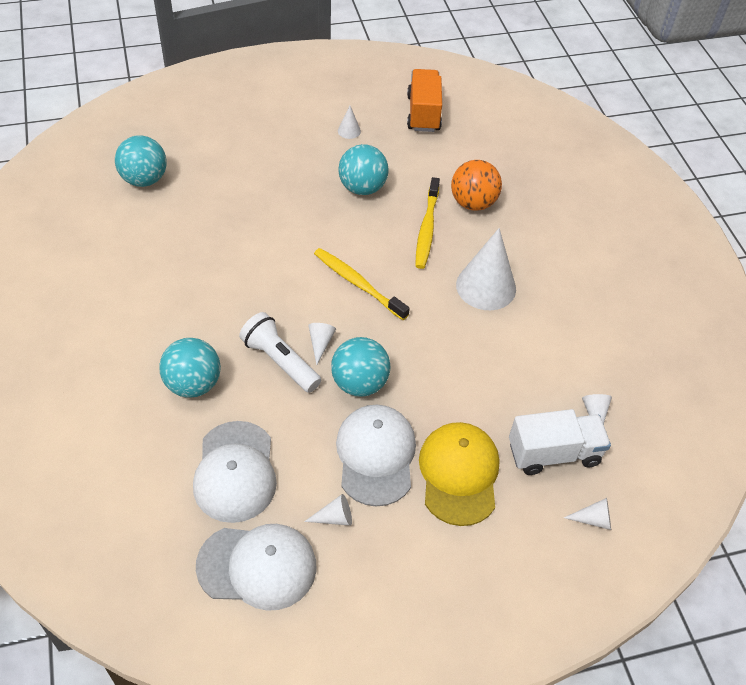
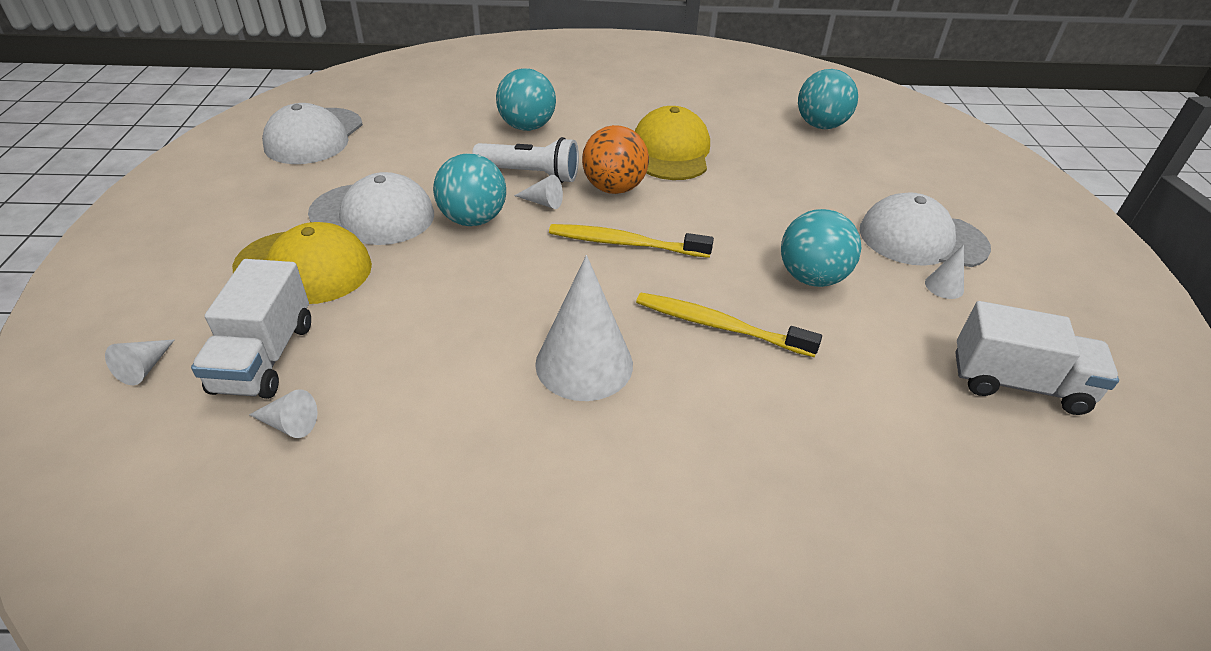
camera: 105 degrees right, 10 degrees down
(214, 272) = (671, 151): none -> yellow cap
(235, 471) = (416, 137): white cap -> white cap (922, 239)
(279, 361) = (530, 174): white flashlight -> white flashlight turned 45 degrees clockwise
(334, 517) = (325, 179): white cone -> none
(358, 284) = (625, 243): yellow toothbrush -> yellow toothbrush turned 135 degrees counterclockwise
(423, 113) = (1018, 383): orange truck -> white truck
(473, 203) = (776, 395): orange ball -> orange ball (614, 188)

